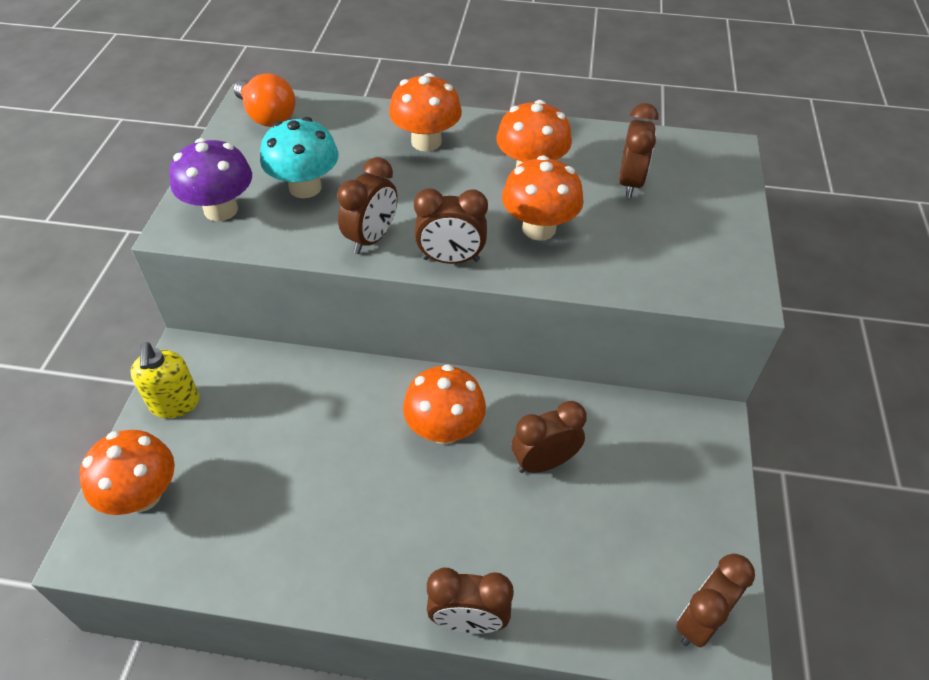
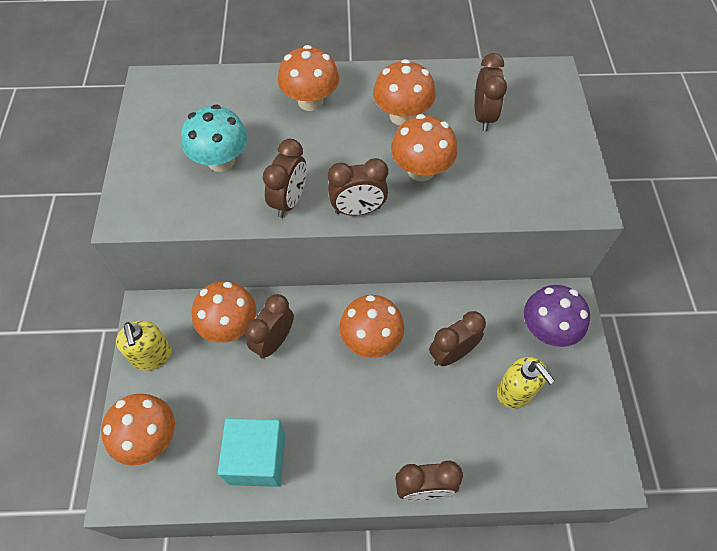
camera: 10 degrees left, 10 degrees up
(221, 210) = (156, 193): purple mushroom -> purple mushroom (547, 330)
(265, 543) = (257, 459): none -> turquoise cube
(267, 116) = (169, 96): orange light bulb -> none
(276, 385) = (230, 326): none -> orange mushroom
(618, 523) = (515, 392): none -> yellow soap dispenser
(700, 621) = (587, 456): brown clock -> brown clock (274, 341)

